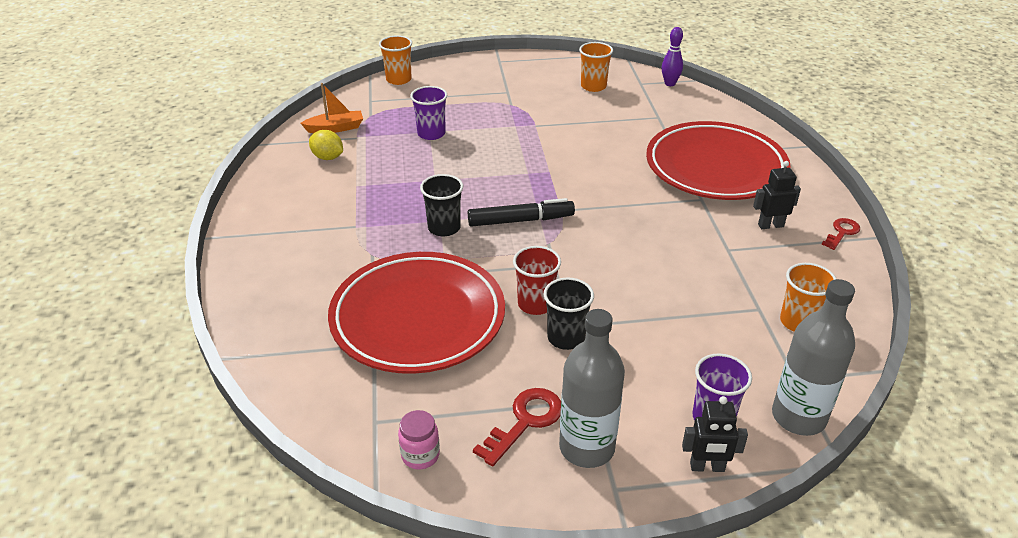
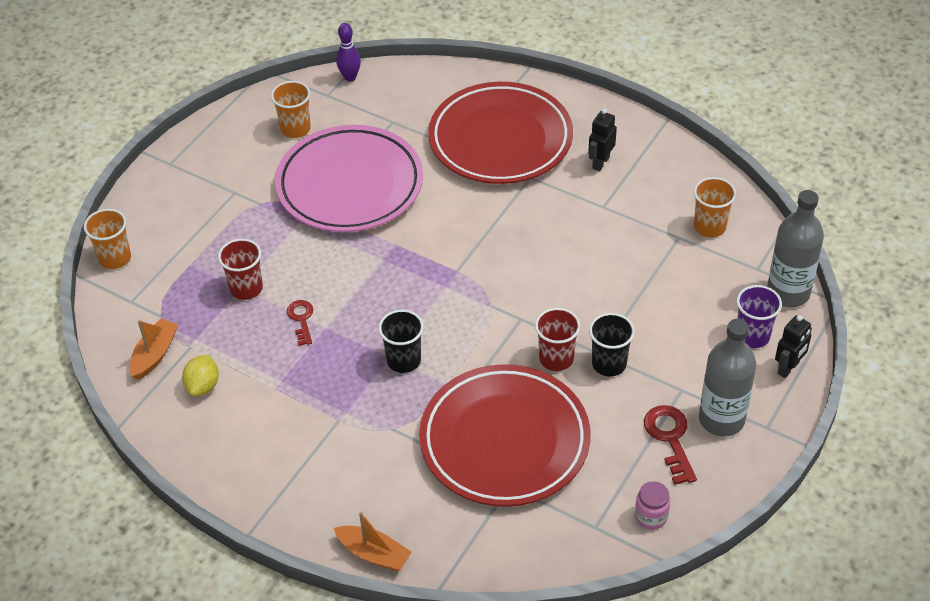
camera: 50 degrees left, 10 degrees up
(240, 305) = (373, 554): none -> orange boat
(328, 157) = (203, 386): yellow lemon -> yellow lemon turned 60 degrees counterclockwise
(431, 134) = (246, 288): purple cup -> red cup
(520, 220) = (445, 305): black marker -> none
(575, 128) = (350, 185): none -> pink plate
(842, 232) = (646, 131): red key -> red key (301, 319)

